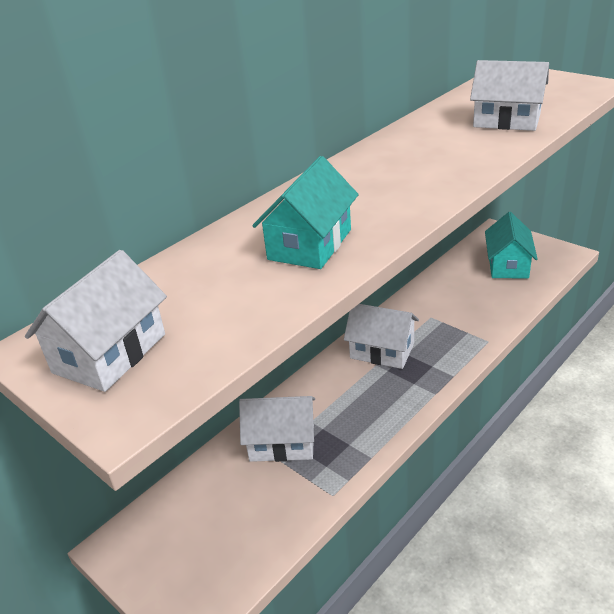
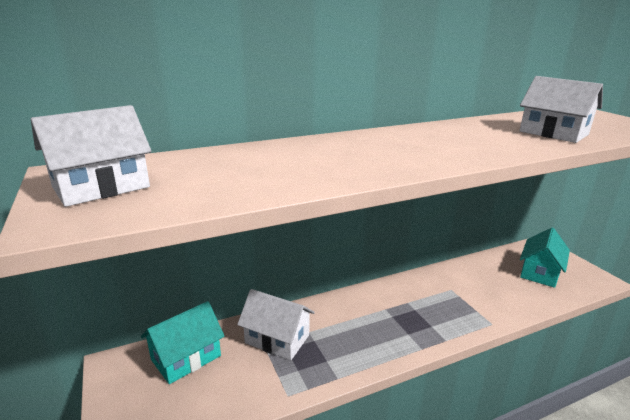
camera: 20 degrees right, 10 degrees down
(310, 244) = (315, 165): turquoise house -> turquoise house (186, 357)
(382, 351) = (396, 300): white house -> none

